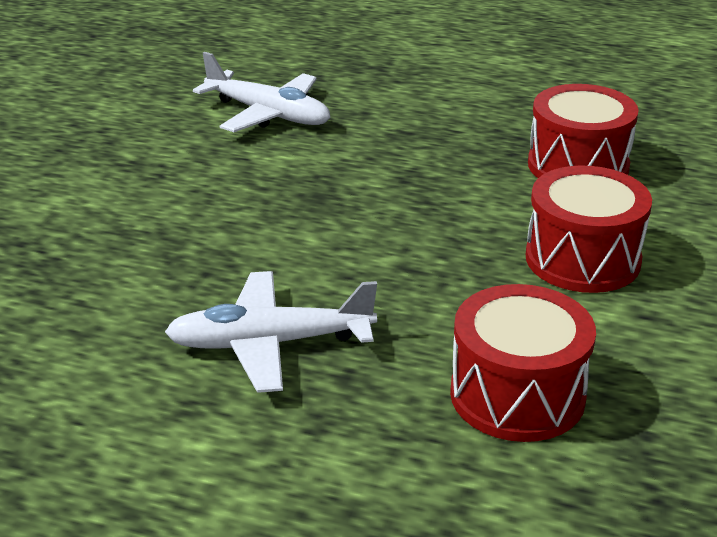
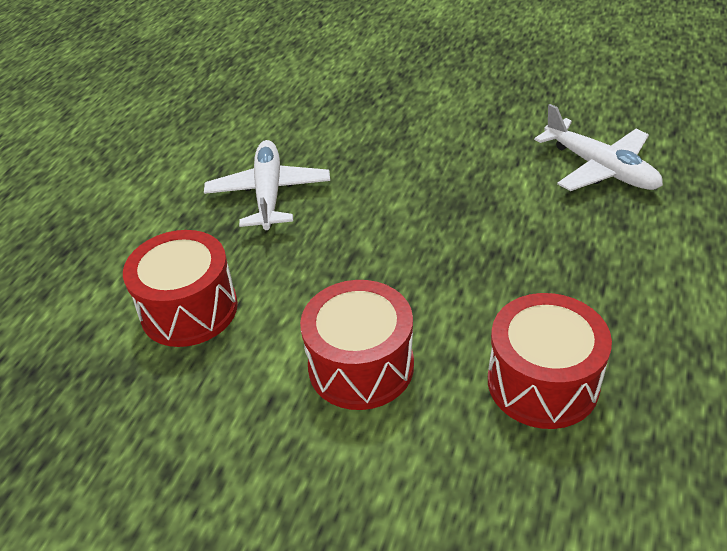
camera: 95 degrees right, 10 degrees up
(268, 114) = (600, 168): white plane -> white plane turned 75 degrees counterclockwise

